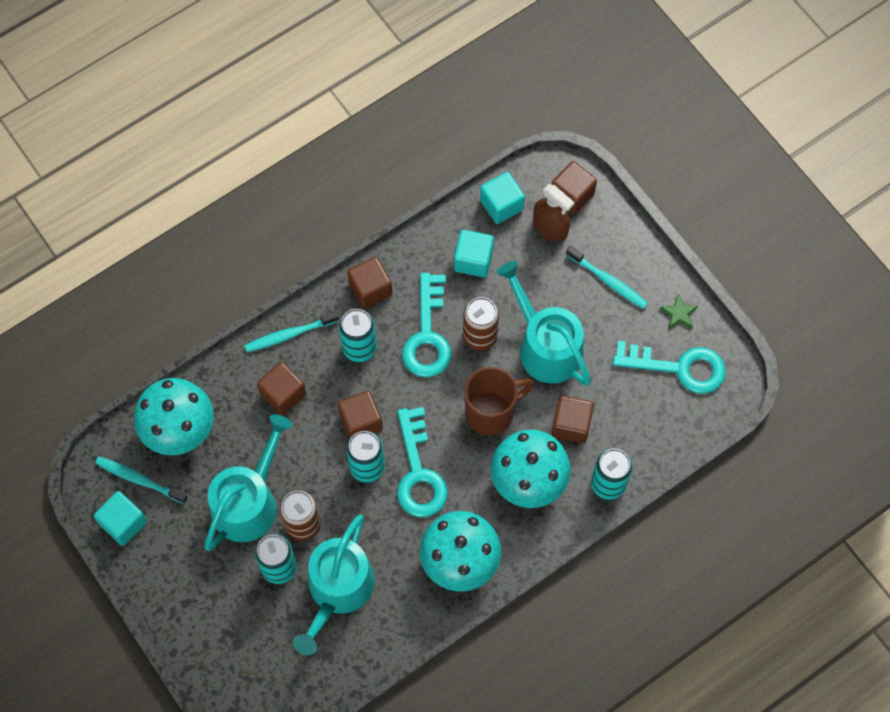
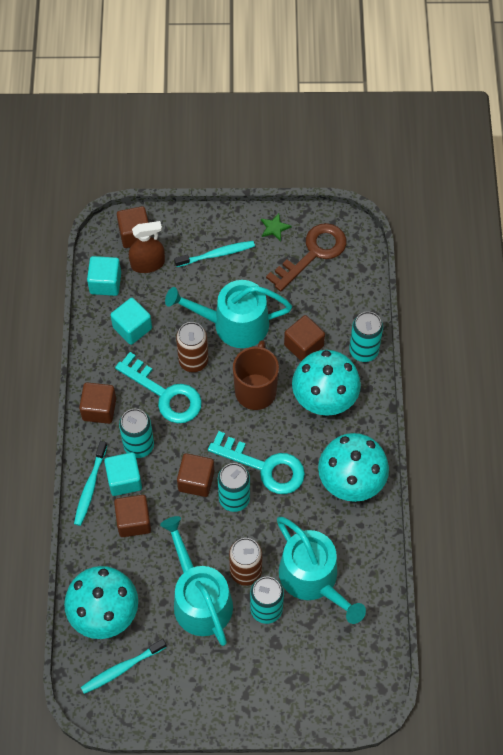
camera: 55 degrees left, 5 degrees down
(123, 523) = (148, 702): turquoise cube -> turquoise cube (124, 480)
(679, 367) = (313, 253): turquoise key -> brown key

